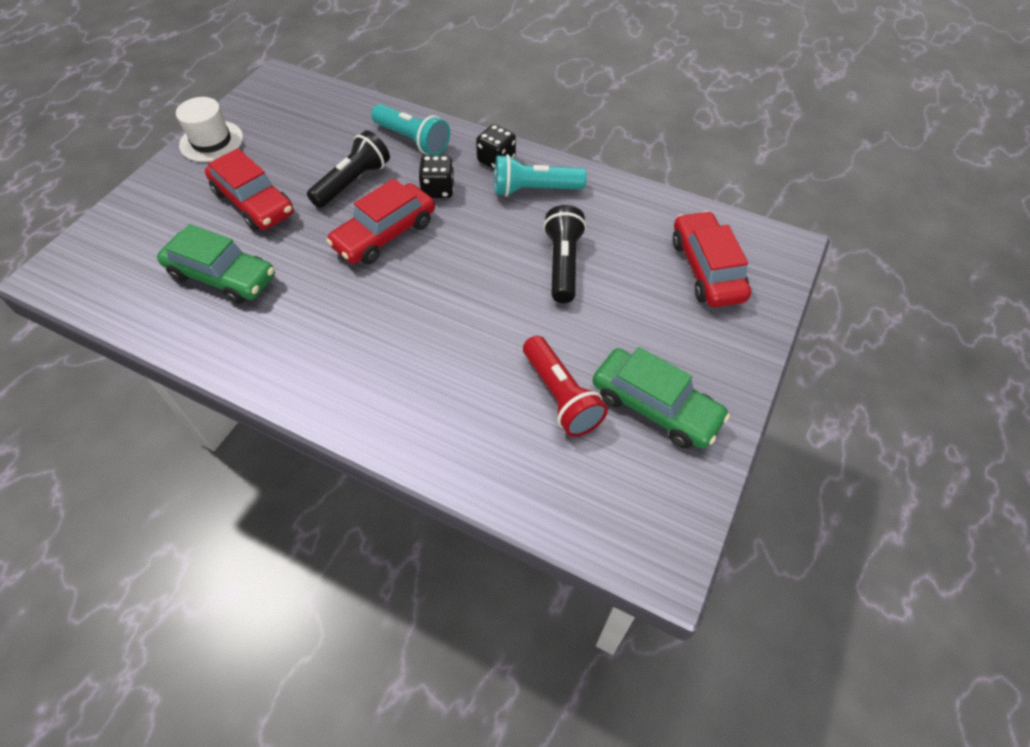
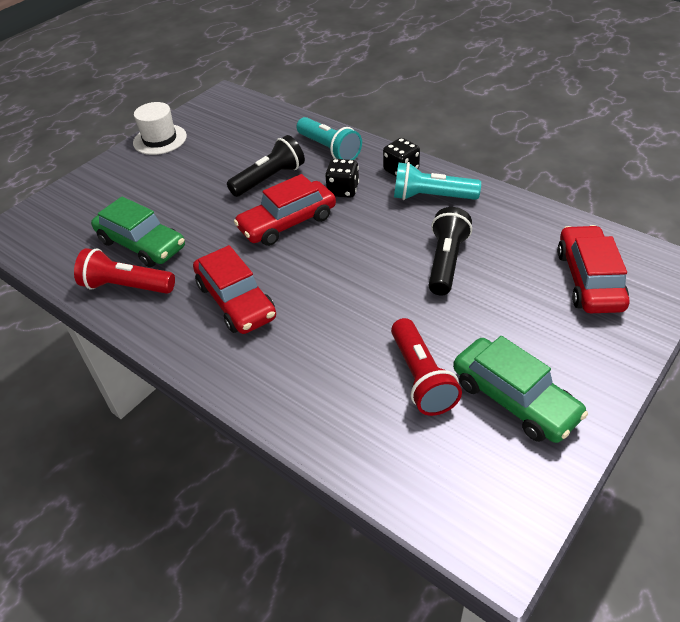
camera: 15 degrees right, 10 degrees down
(217, 330) = (126, 286): none -> red flashlight
(253, 203) = (182, 189): red car -> red car (236, 301)

